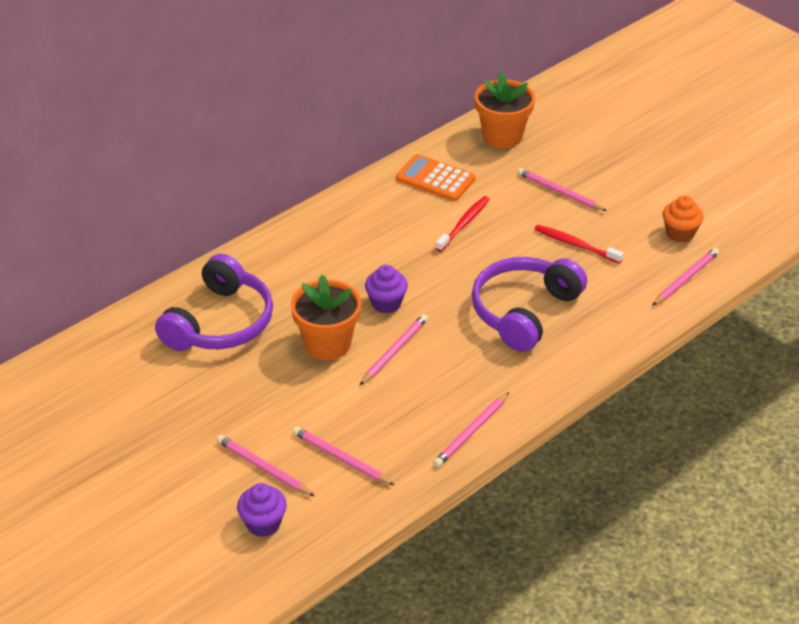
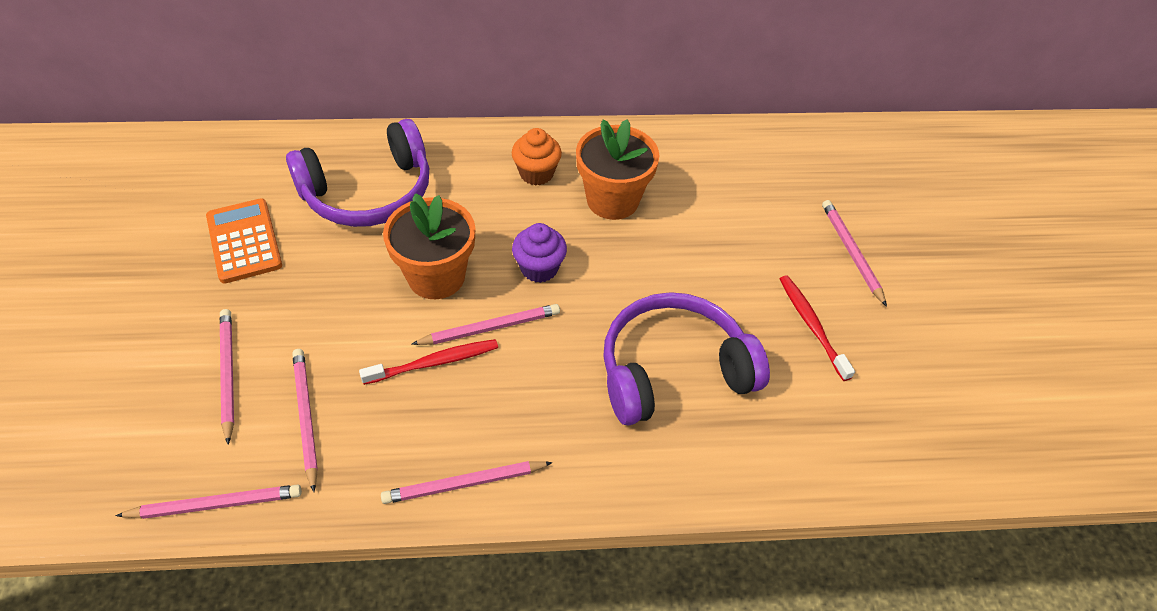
camera: 35 degrees right, 10 degrees up
(263, 524) = (154, 439): purple cupcake -> none
(435, 179) = (728, 163): orange calculator -> orange calculator (244, 241)
(464, 224) = (709, 228): red toothbrush -> red toothbrush (434, 362)
(502, 136) = (846, 156): orange flower pot -> orange flower pot (612, 200)
(680, 233) = (957, 388): orange cupcake -> orange cupcake (536, 173)
(686, 279) = (911, 454): pink pencil -> pink pencil (215, 504)

